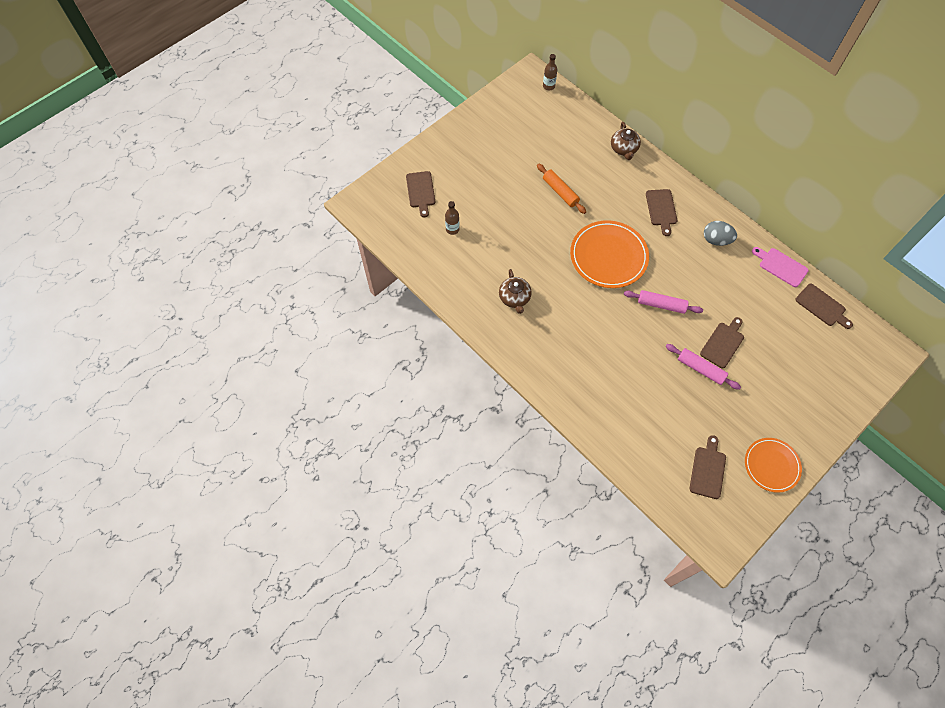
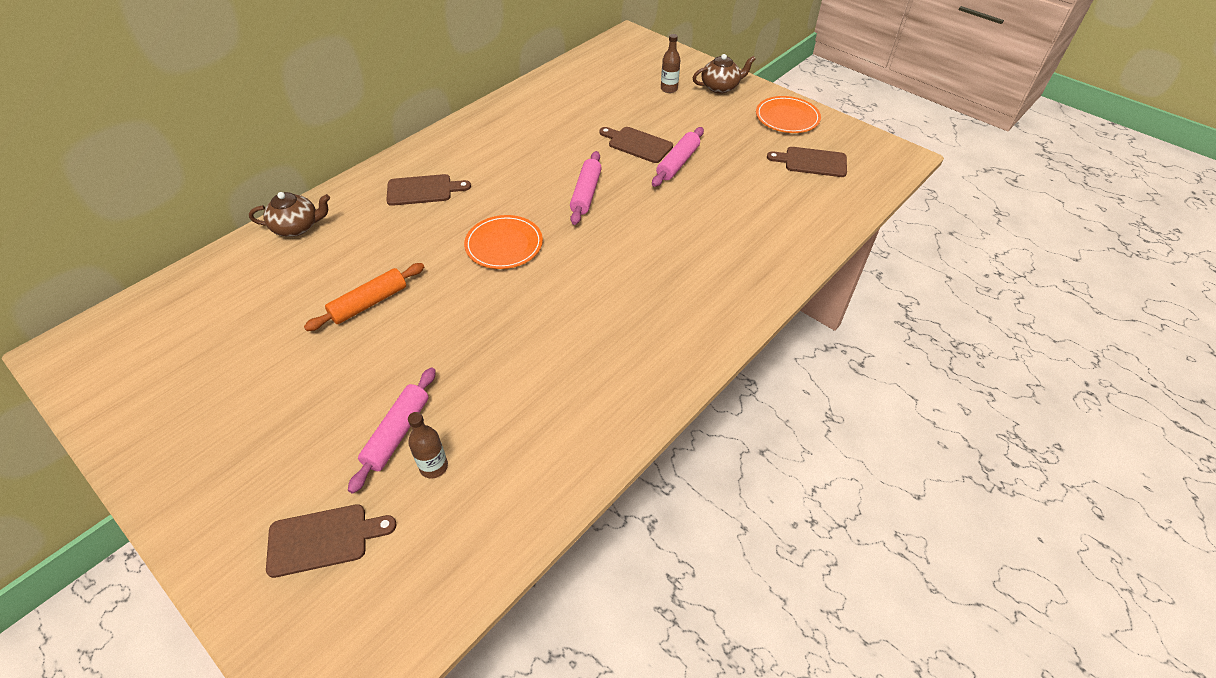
camera: 95 degrees left, 15 degrees down
(472, 213) = (397, 433): none -> pink rolling pin
(514, 298) = (588, 358): brown teapot -> brown teapot (720, 87)
(548, 86) = (111, 324): brown bottle -> brown bottle (669, 89)
(608, 256) = (504, 244): orange plate -> orange plate, size x0.63
(716, 240) = (480, 143): grey egg -> none
(781, 266) = (522, 97): pink cutting board -> none
(822, 306) = (576, 73): brown cutting board -> none

